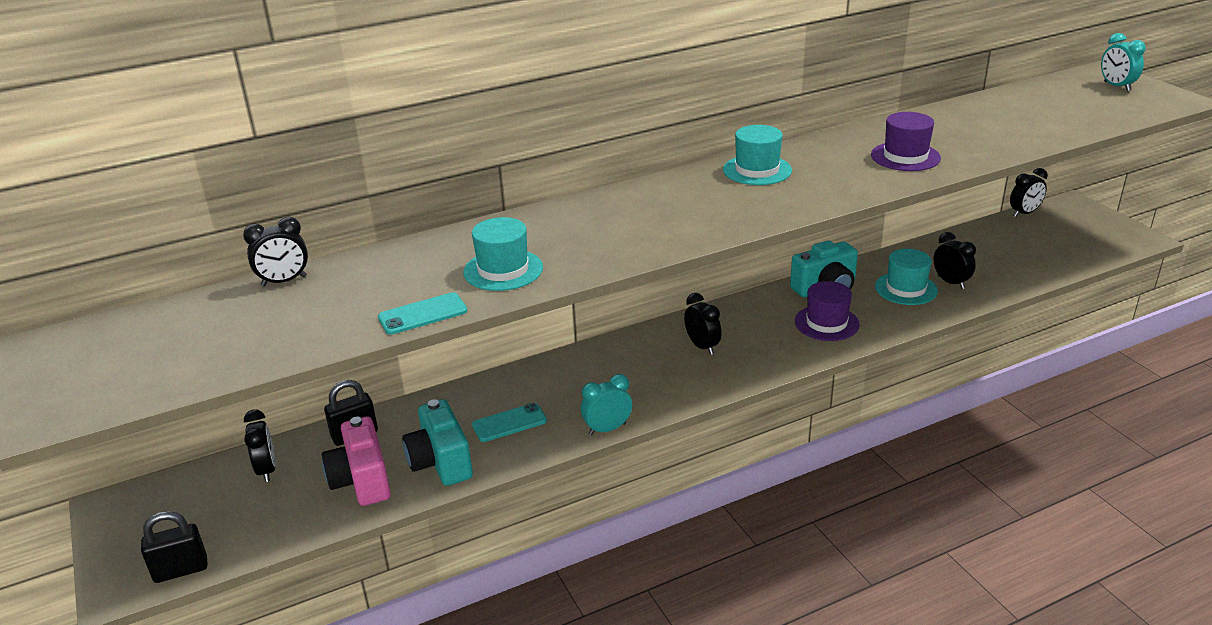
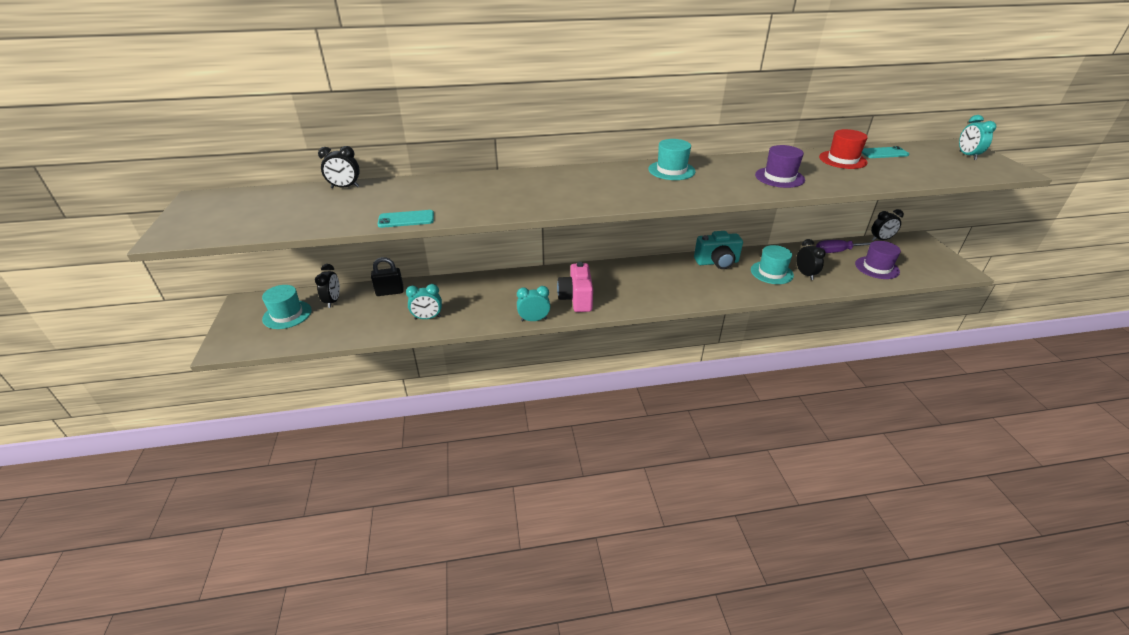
camera: 15 degrees right, 5 degrees up
(181, 570) = (258, 345): black padlock -> none
(361, 481) = (379, 318): pink camera -> pink camera (576, 299)
(440, 462) = (427, 318): turquoise camera -> turquoise clock
(503, 270) = (471, 202): turquoise hat -> turquoise hat (287, 314)
(509, 423) = (478, 304): turquoise phone -> turquoise phone (883, 153)
(702, 346) = (618, 282): black clock -> none
(826, 323) = (706, 284): purple hat -> purple hat (877, 268)
(970, 117) = (842, 160): none -> red hat
(976, 241) = (837, 251): none -> purple screwdriver

